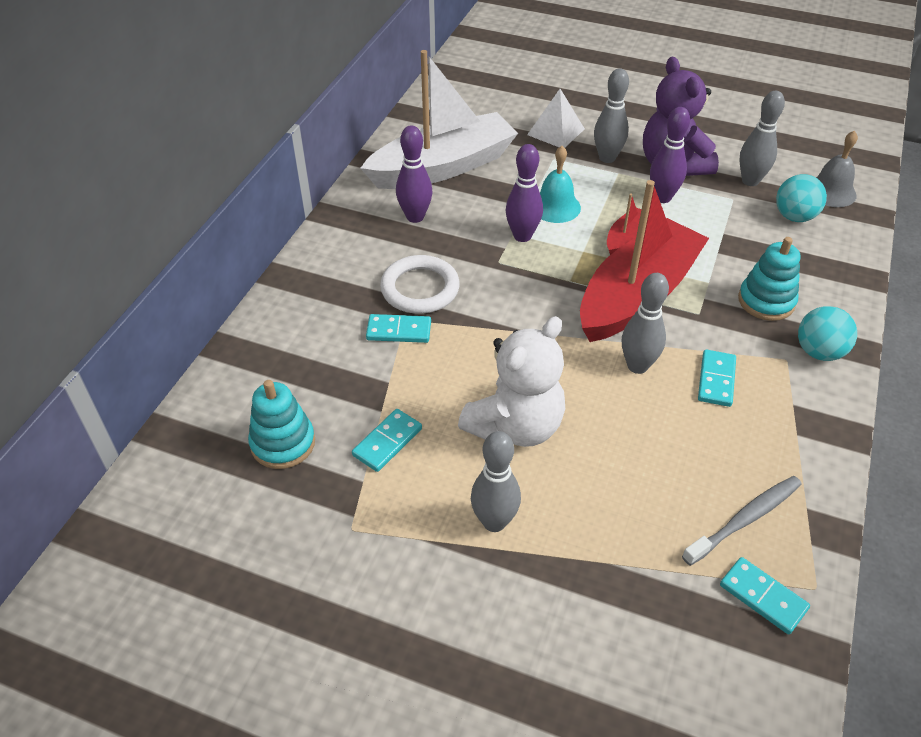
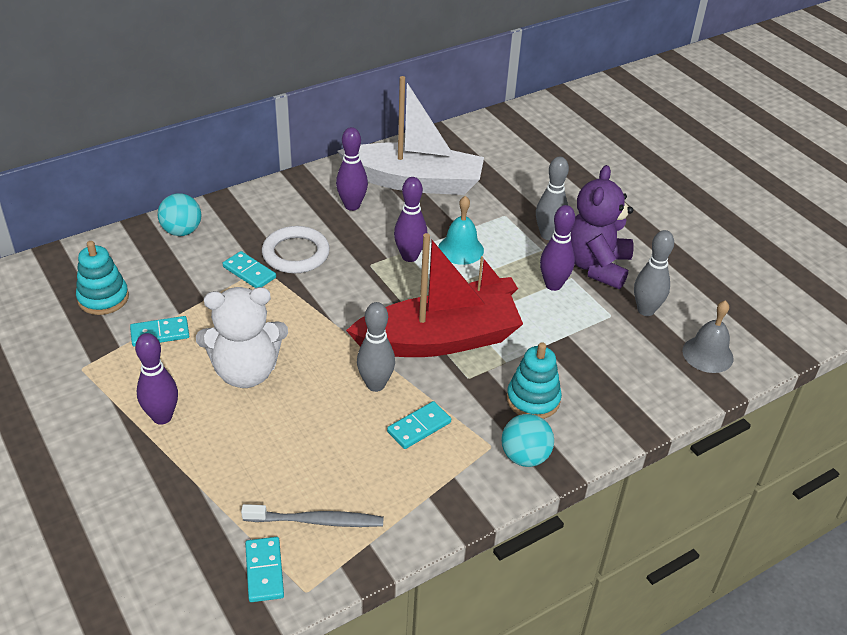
camera: 35 degrees right, 5 degrees down
(494, 522) = (162, 417): grey bowling pin -> purple bowling pin
(556, 131) = (533, 197): white pyramid -> none
(794, 217) = (646, 355): turquoise ball -> turquoise ball (182, 231)

